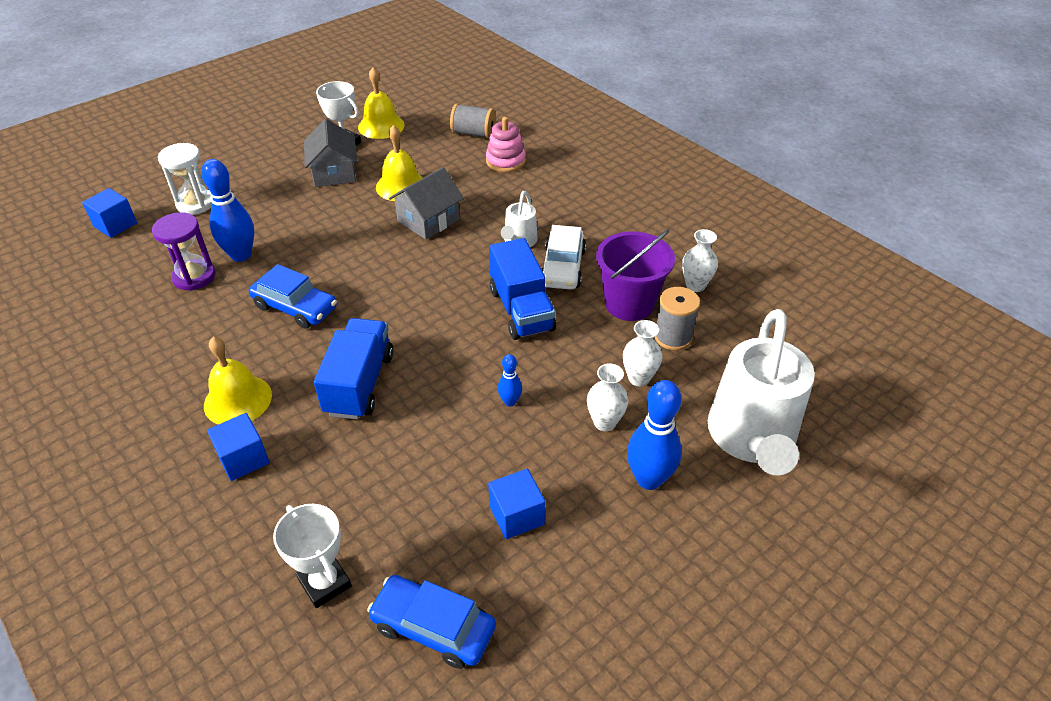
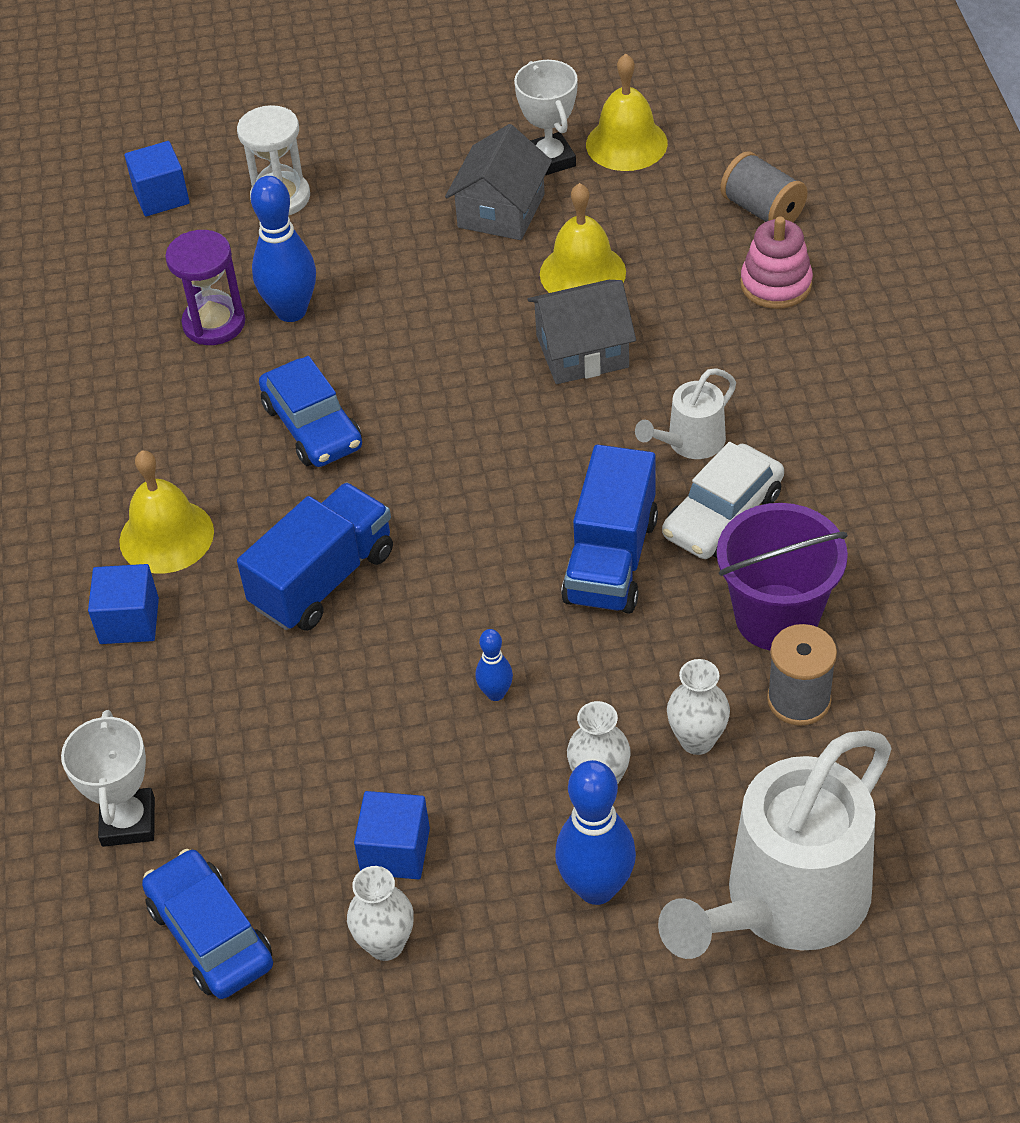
camera: 35 degrees right, 5 degrees up
(695, 285) = (904, 631): white vase -> white vase (386, 944)

